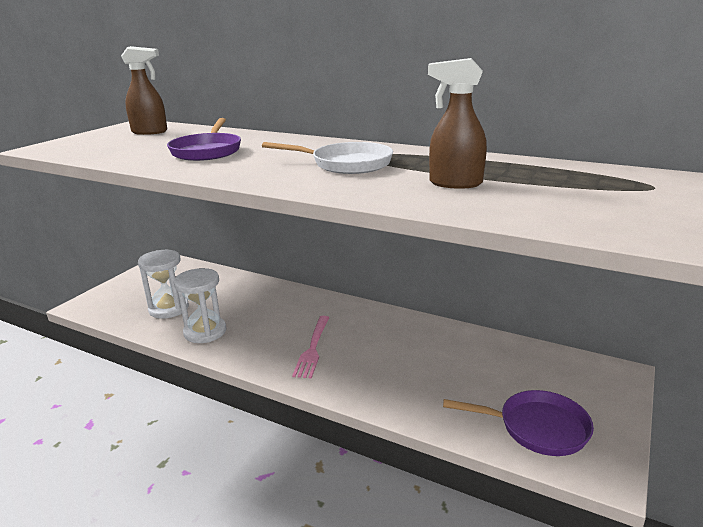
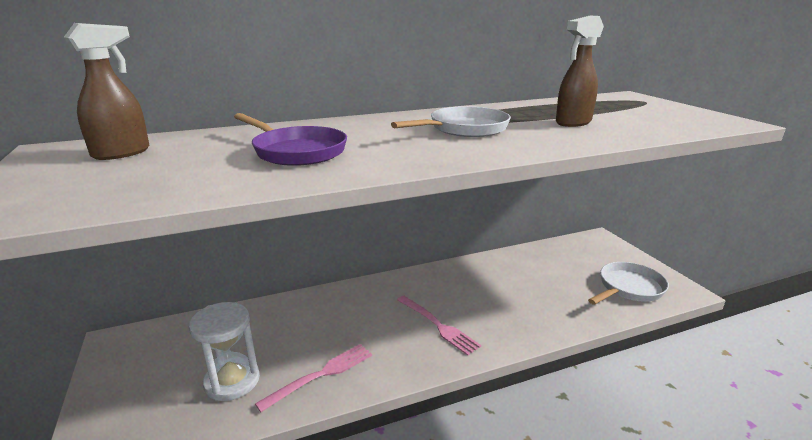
camera: 50 degrees left, 0 degrees up
(205, 332) = (322, 374): white hourglass -> pink fork
(537, 428) = (628, 288): purple pan -> white pan

